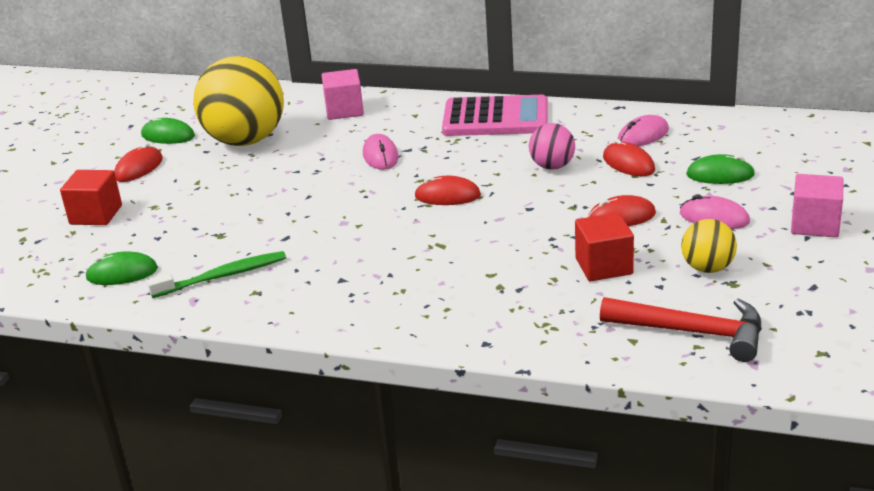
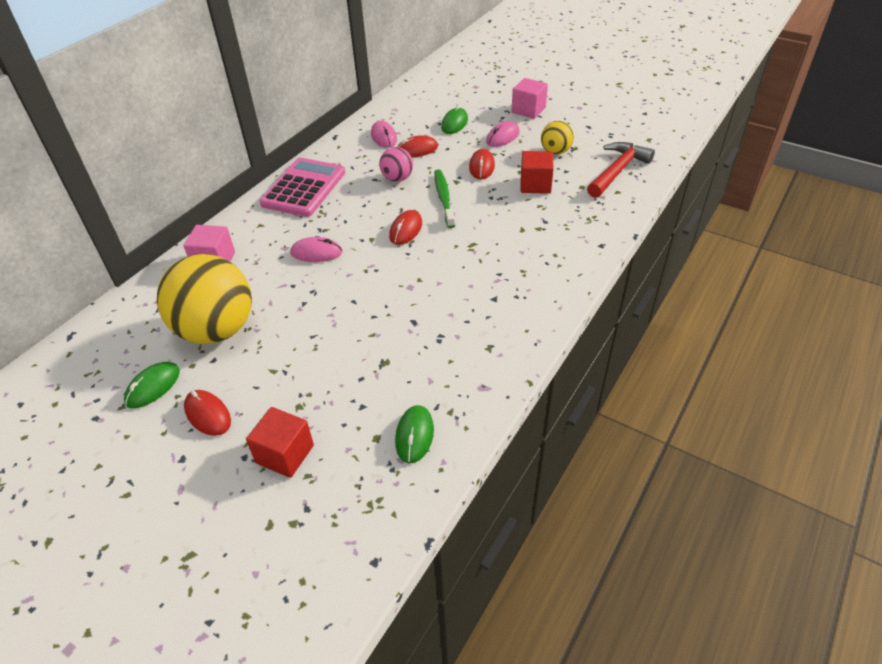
camera: 75 degrees left, 15 degrees up
(223, 276) = (455, 365): green toothbrush -> green toothbrush (444, 198)

